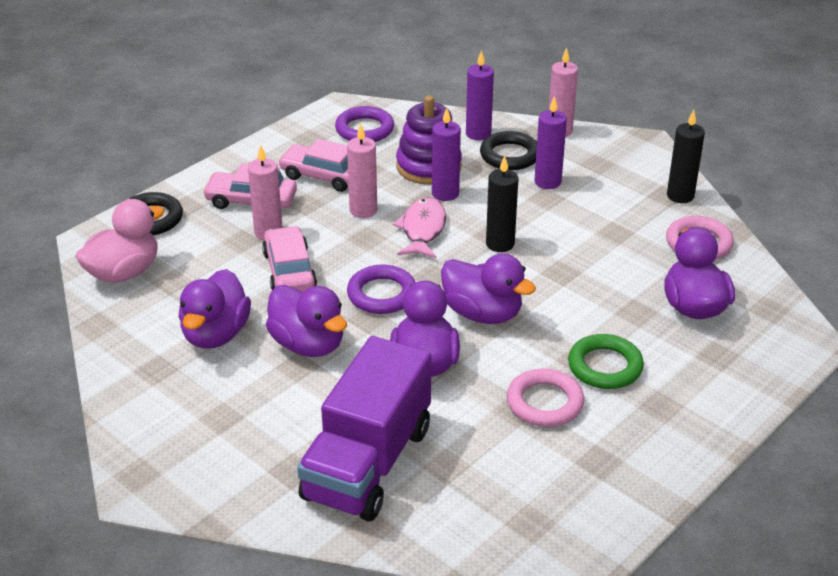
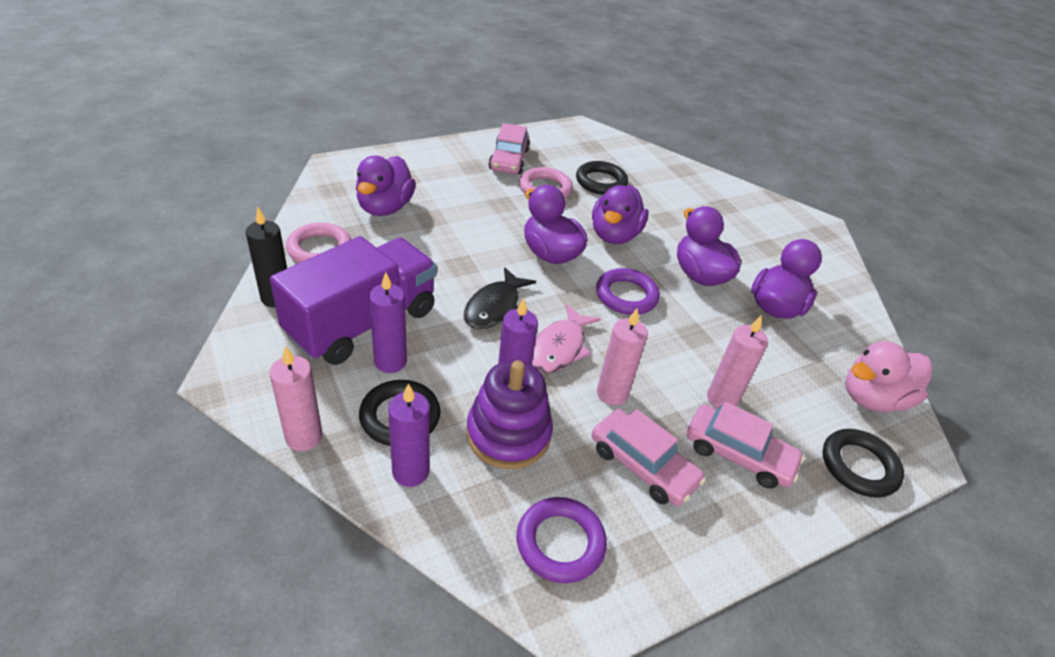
camera: 165 degrees left, 5 degrees up
(289, 271) = (705, 346): pink car -> pink car (509, 159)
(367, 463) = (675, 195): purple truck -> purple truck (362, 323)
(480, 446) = (601, 182): none -> black ring
(500, 244) = (494, 307): black candle -> black fish
(605, 366) = (488, 194): green ring -> none

